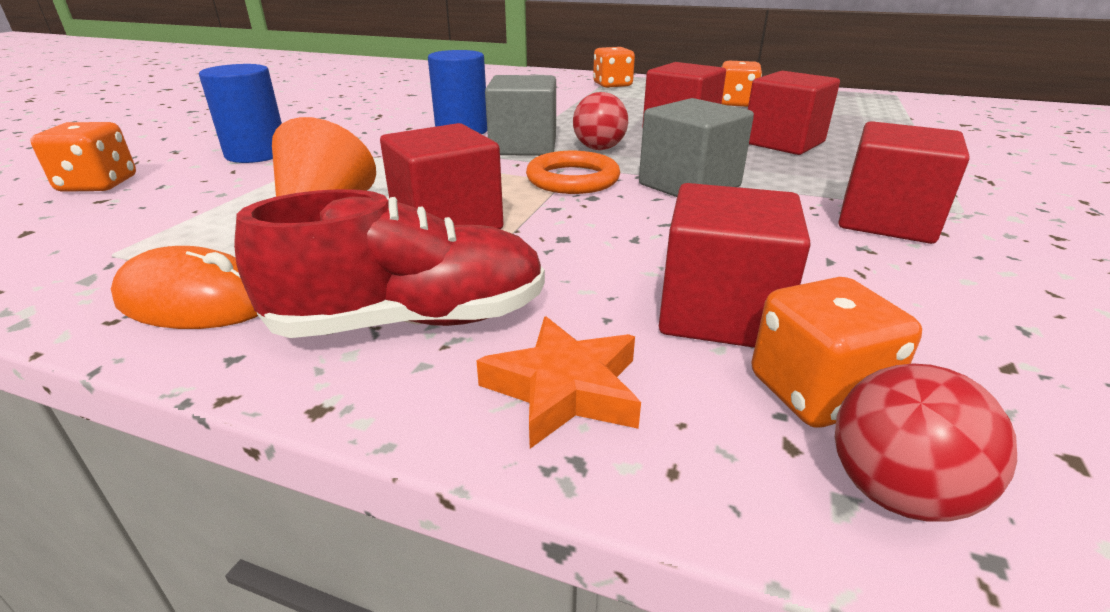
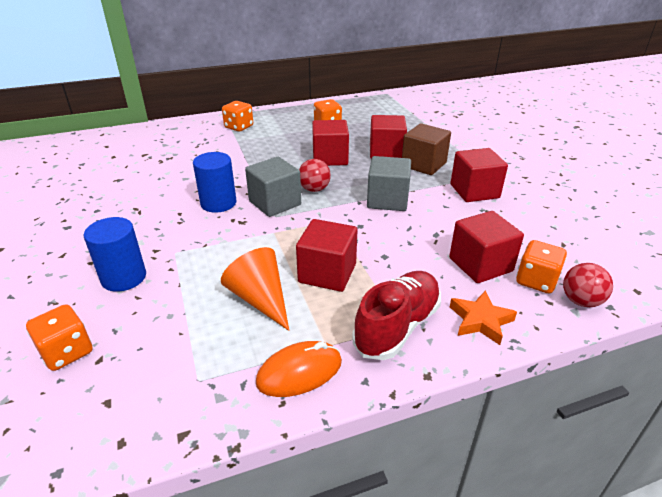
camera: 40 degrees left, 5 degrees up
(572, 179) = (335, 217): orange ring -> none
(831, 168) = (423, 164): none -> brown cube

